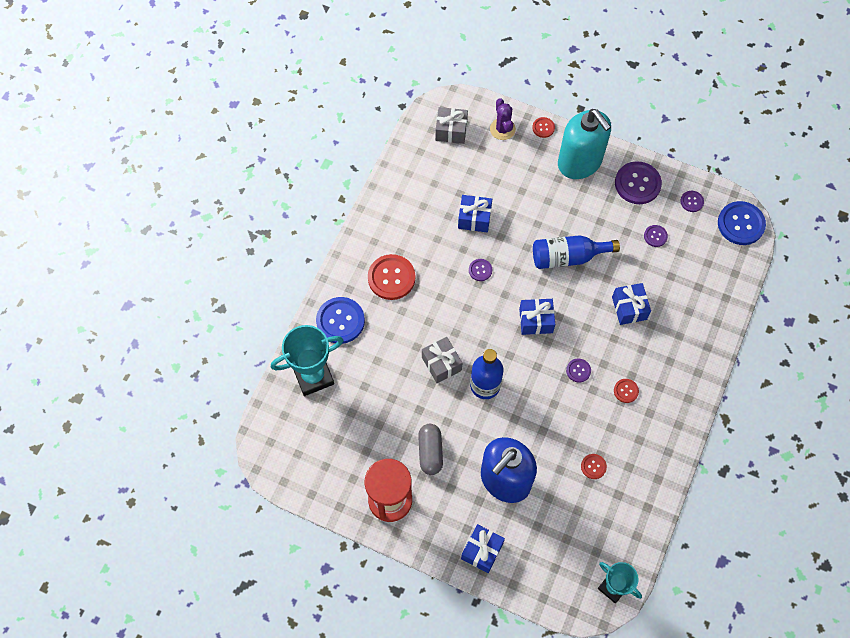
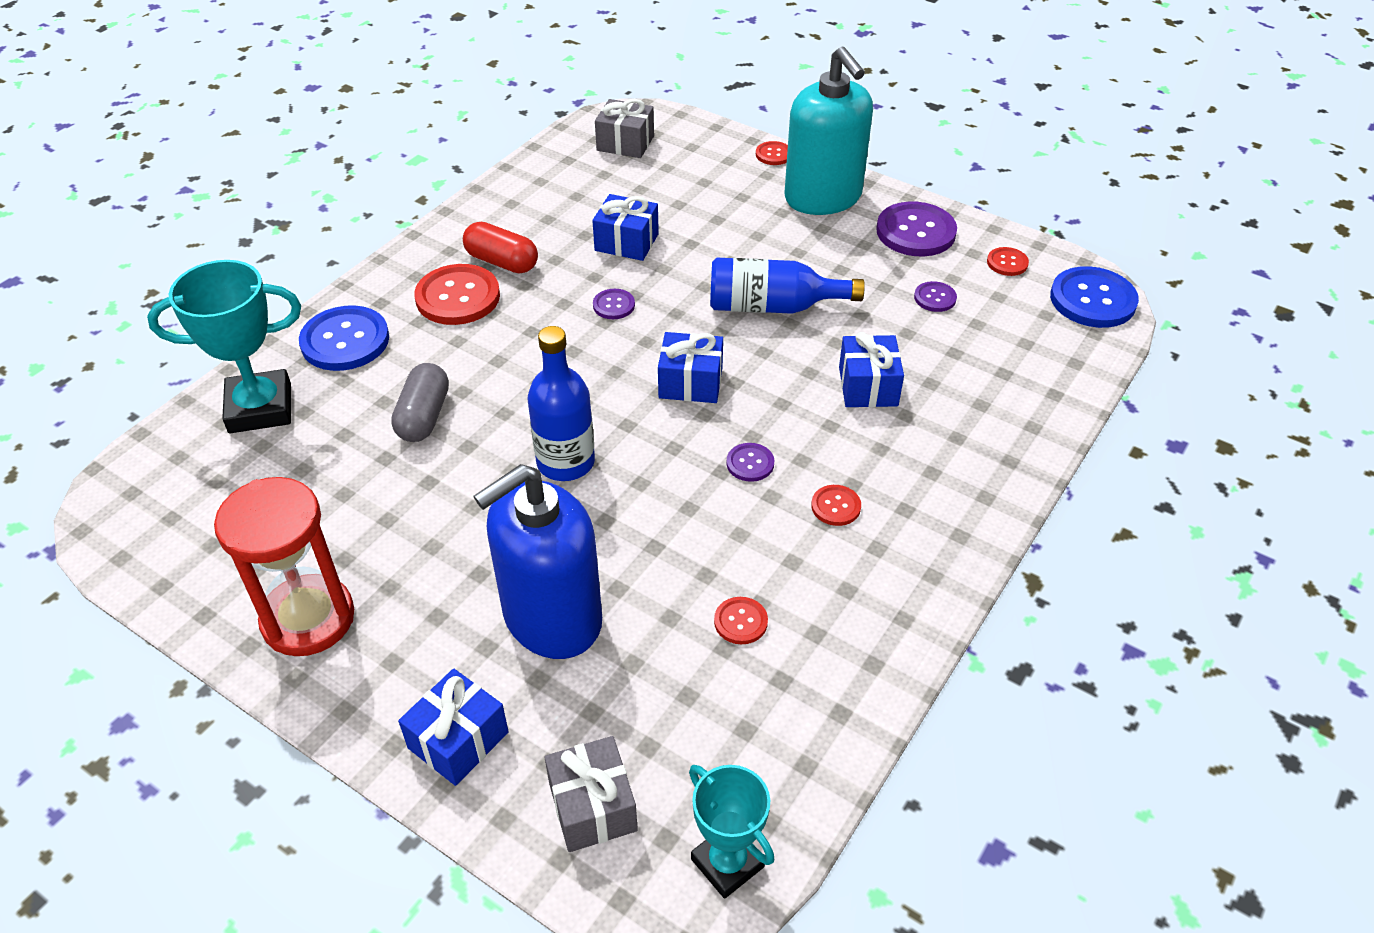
camera: 10 degrees right, 20 degrees down
(407, 246) = (502, 262): none -> red capsule
(430, 452) = (421, 550): grey capsule -> grey capsule (424, 416)
(441, 364) = (497, 421): grey gift -> grey gift (592, 807)
(502, 129) = (707, 149): purple cactus -> none
(691, 201) = (1007, 263): purple button -> red button

